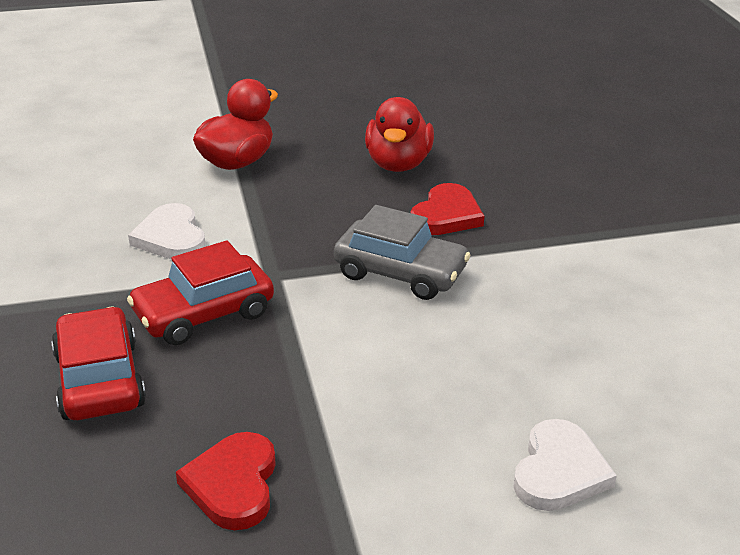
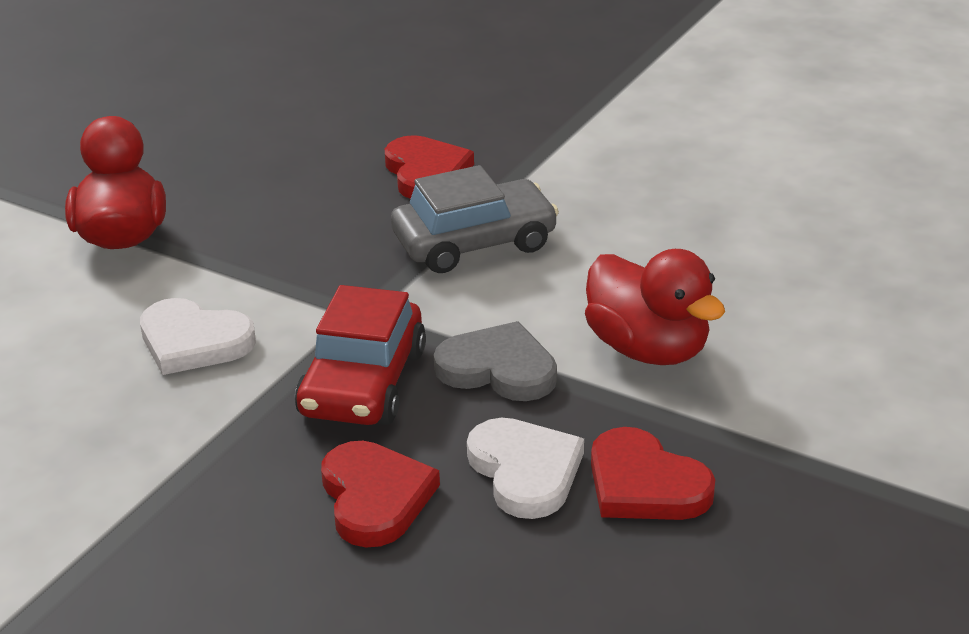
camera: 45 degrees left, 0 degrees up
(99, 380) = (375, 498): red car -> red heart
(281, 355) = (498, 369): none -> grey heart
(398, 164) = (297, 151): red duck -> red duck (648, 349)
(559, 471) = (841, 309): white heart -> white heart (525, 471)

